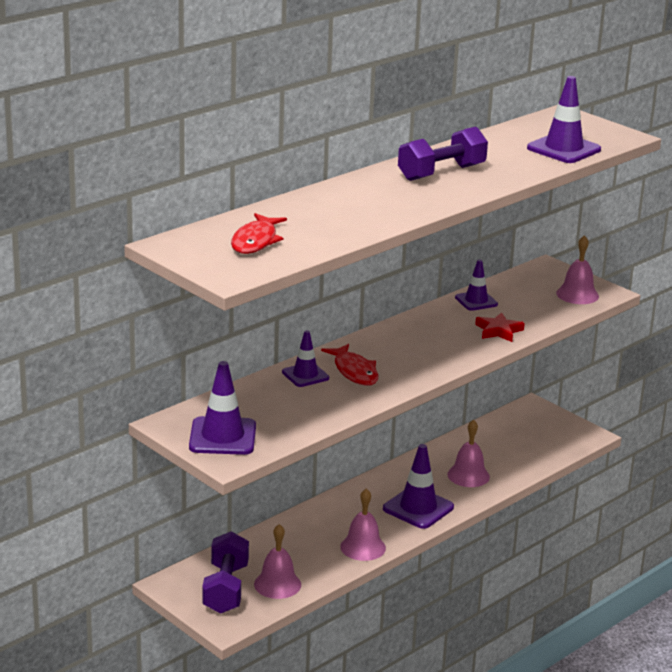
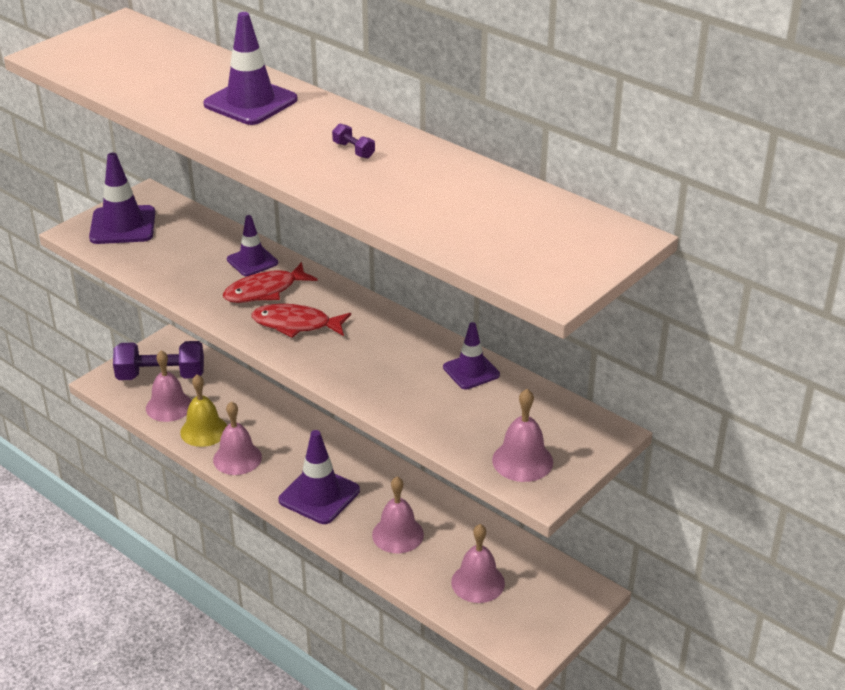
camera: 85 degrees right, 10 degrees up
(255, 241) = (134, 60): red fish -> red fish (296, 324)
(319, 564) = (204, 431): none -> yellow bell
(441, 173) = (353, 150): purple dumbbell -> purple dumbbell, size x0.41
(498, 331) = (390, 391): red star -> none
(522, 447) = (478, 582): none -> pink bell
(563, 149) = (474, 236): purple traffic cone -> purple traffic cone (250, 102)

